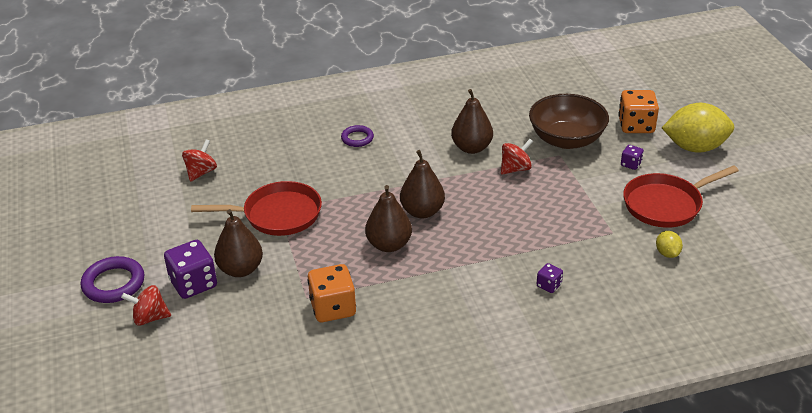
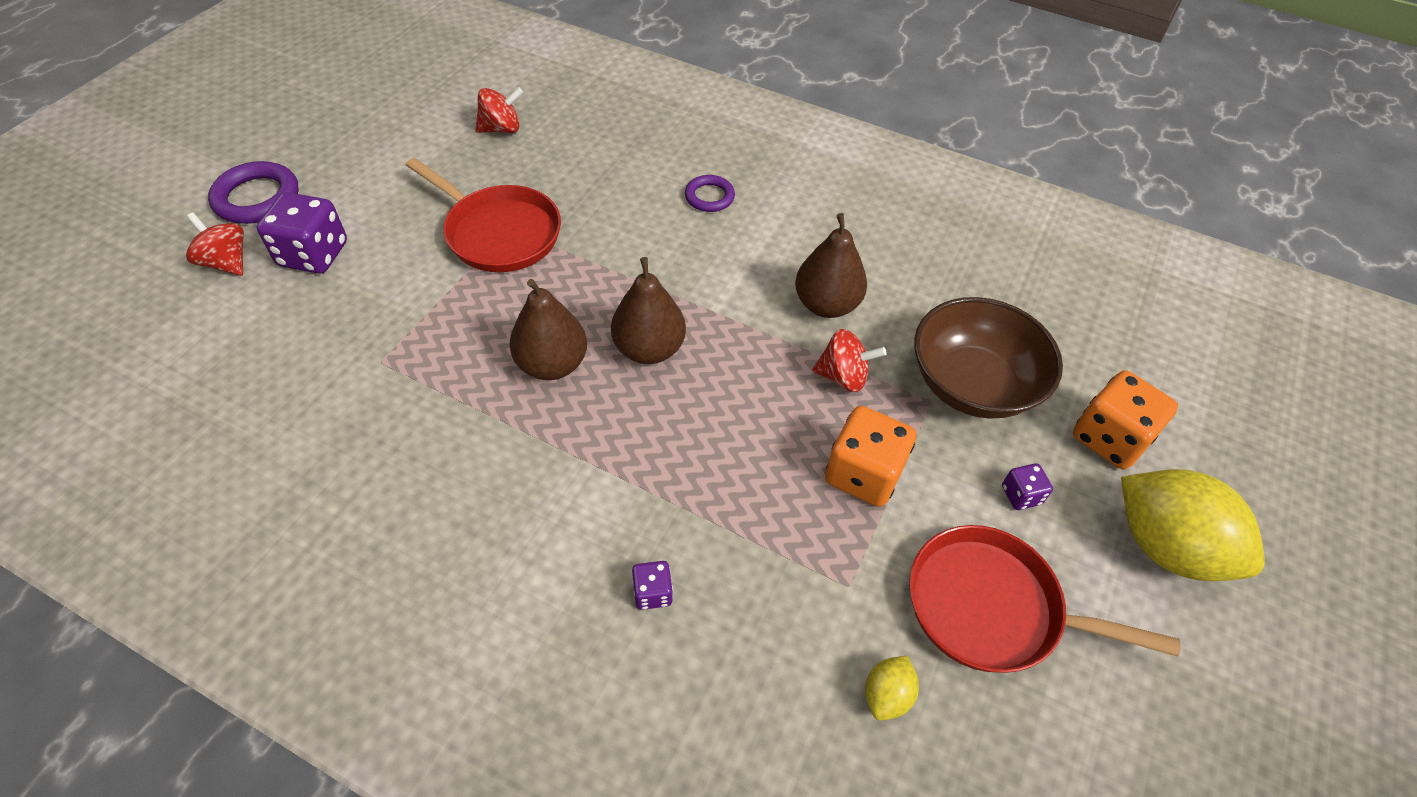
camera: 40 degrees right, 15 degrees up
(240, 269) = (374, 272): brown pear -> none
(333, 308) = (384, 399): orange dice -> orange dice (863, 474)

